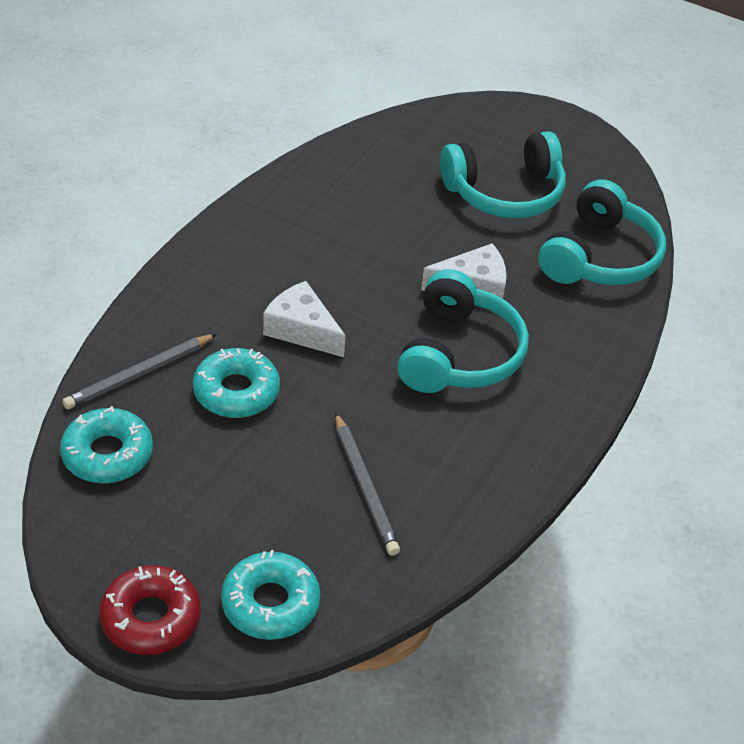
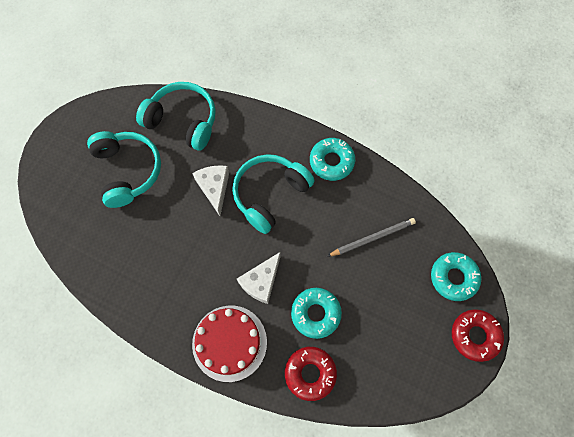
camera: 90 degrees left, 25 degrees up
(107, 454) = (374, 380): turquoise donut -> turquoise donut (331, 162)
(139, 374) = (310, 373): grey pencil -> red donut
(209, 286) = (229, 343): none -> red cake
(458, 354) = (270, 194): turquoise headphones -> turquoise headphones turned 60 degrees counterclockwise

